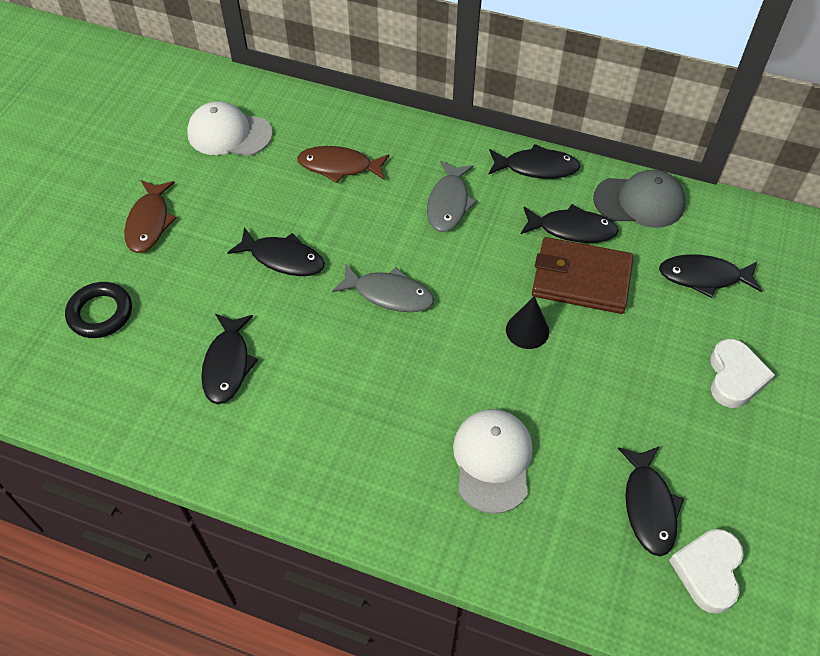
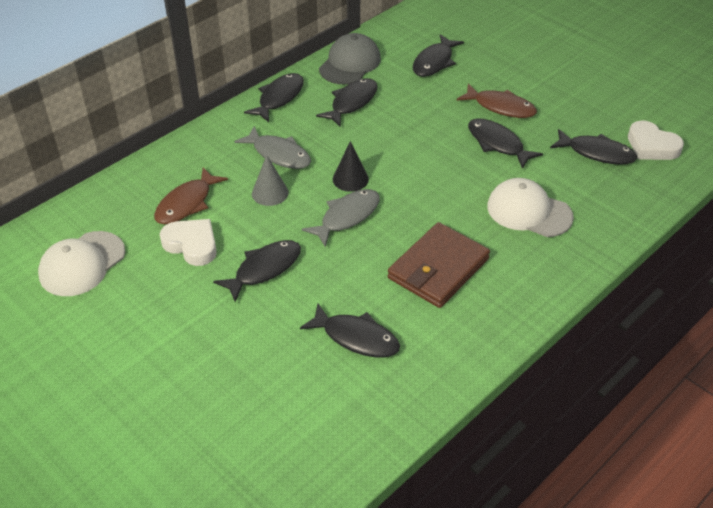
camera: 65 degrees left, 10 degrees down
(100, 313) = (237, 418): black ring -> none
(149, 222) = (149, 353): brown fish -> brown fish (500, 107)
(388, 220) = (270, 193): none -> grey cone
(527, 330) = (428, 156): black cone -> black cone (350, 179)
(581, 279) = (399, 115): brown wallet -> brown wallet (438, 268)
(594, 391) = (497, 144): none -> black fish
(735, 377) = (520, 81): white heart -> white heart (192, 245)

